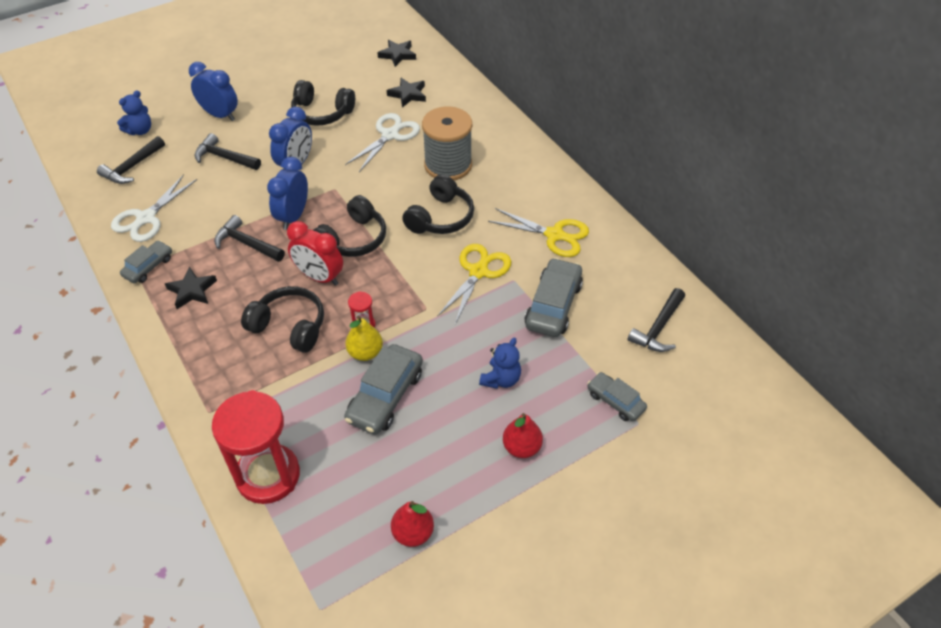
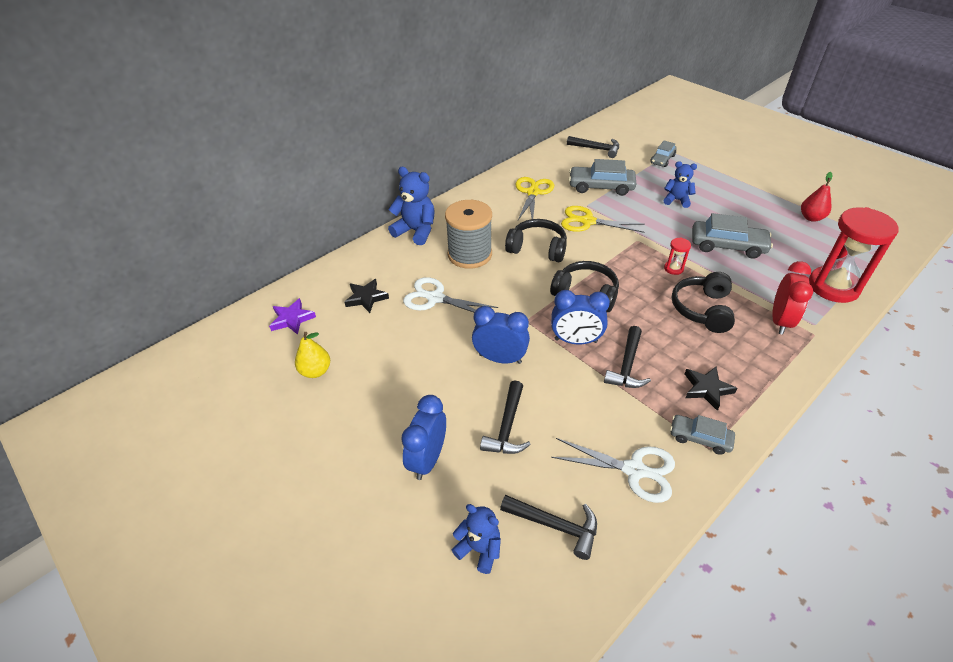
camera: 100 degrees left, 5 degrees down
(319, 277) = (640, 304): red clock -> red clock (780, 321)
(322, 113) = (408, 359): black headphones -> none
(365, 352) = (698, 262): yellow pear -> yellow pear (315, 371)
(397, 55) = (292, 319): black star -> purple star
(501, 132) = (416, 231): none -> blue teddy bear
(521, 447) = (720, 187): red pear -> none

